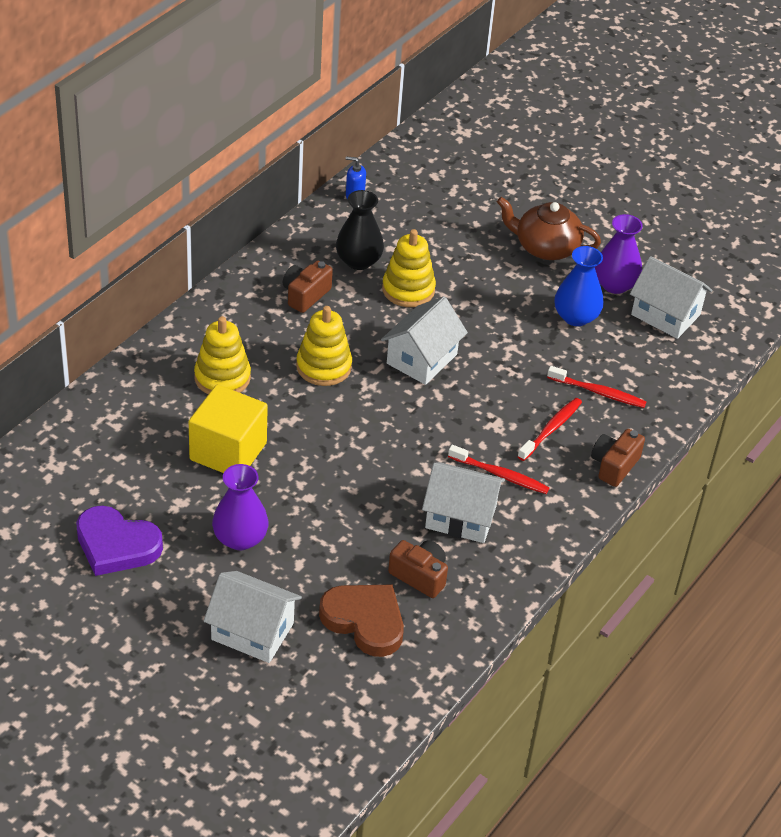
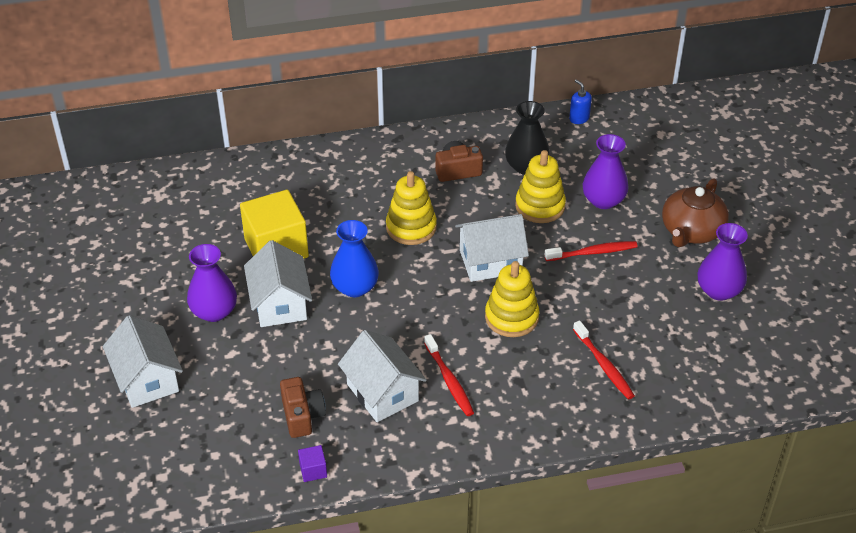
camera: 45 degrees right, 0 degrees up
(116, 545) = (134, 267): purple heart -> none
(222, 377) = (332, 196): yellow stacking toy -> yellow stacking toy (511, 317)
(365, 621) = (227, 422): brown heart -> none
(452, 257) = (603, 200): none -> purple vase
(479, 612) = (313, 470): none -> purple cube
(545, 247) = (691, 231): brown teapot -> brown teapot turned 120 degrees counterclockwise
(551, 429) = (530, 370): red toothbrush -> red toothbrush (593, 252)
(576, 317) = (654, 297): blue vase -> blue vase (355, 287)
(614, 465) = (549, 429): brown camera -> none
(665, 315) = (737, 338): white house -> white house (280, 304)

